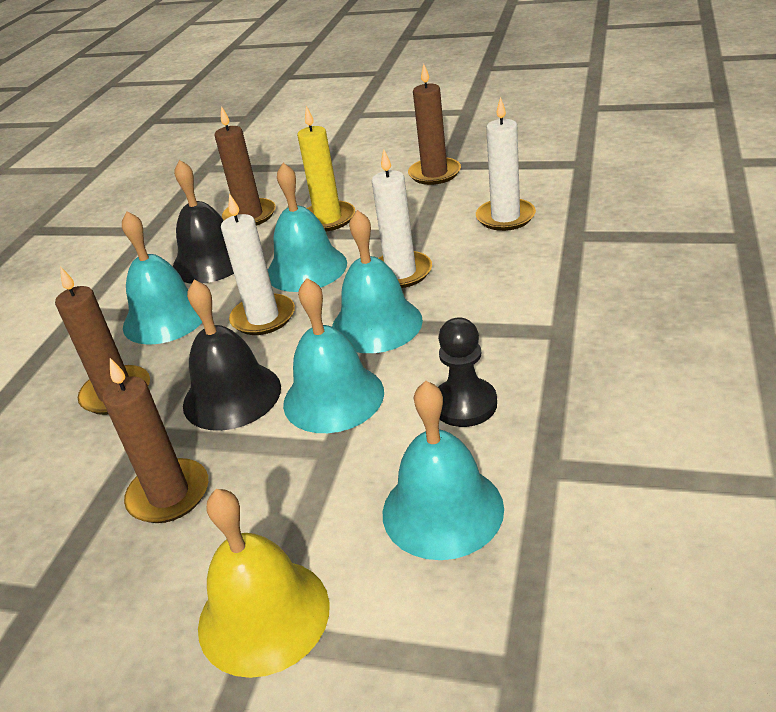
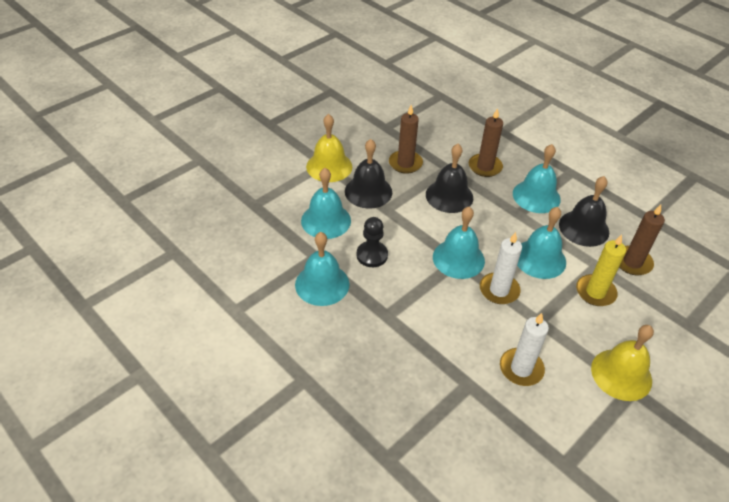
camera: 115 degrees right, 10 degrees up
(263, 318) = (503, 226): white candle -> none
(301, 499) = (368, 191): none -> black bell
(333, 397) = (417, 222): turquoise bell -> turquoise bell (322, 284)
(434, 174) = (621, 374): brown candle -> yellow bell

